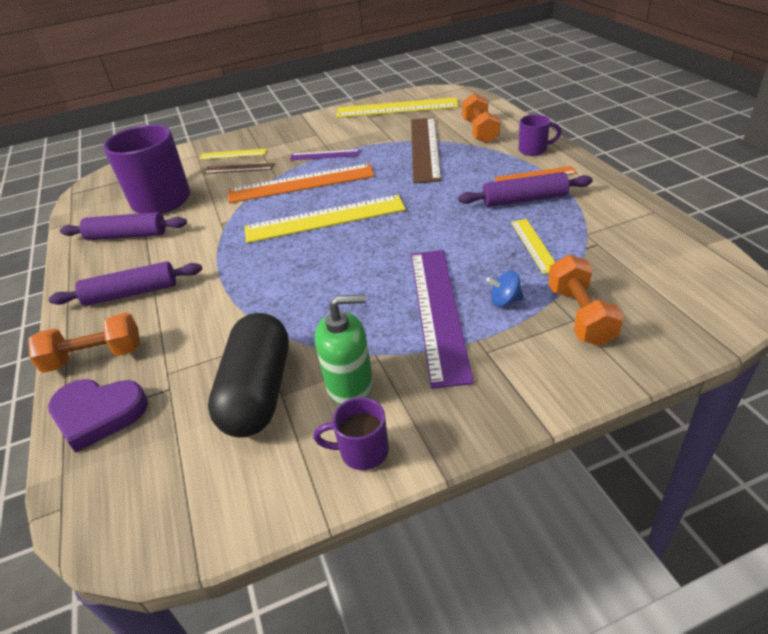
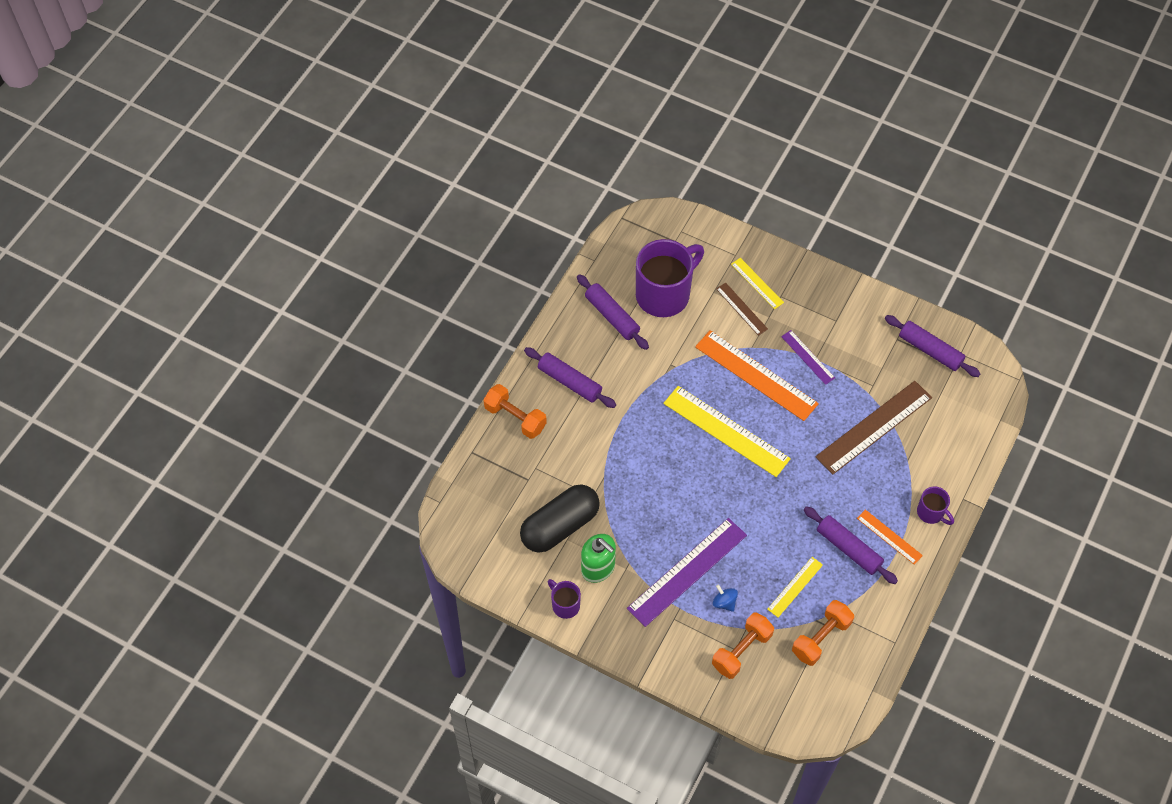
camera: 45 degrees right, 20 degrees up
(98, 414) = (489, 462): purple heart -> none
(397, 108) = (930, 350): yellow ruler -> purple rolling pin
(480, 131) = (935, 451): orange dumbbell -> orange dumbbell (821, 638)

